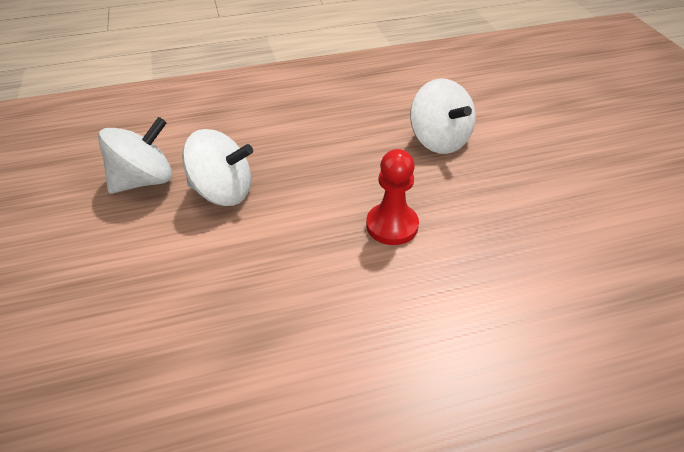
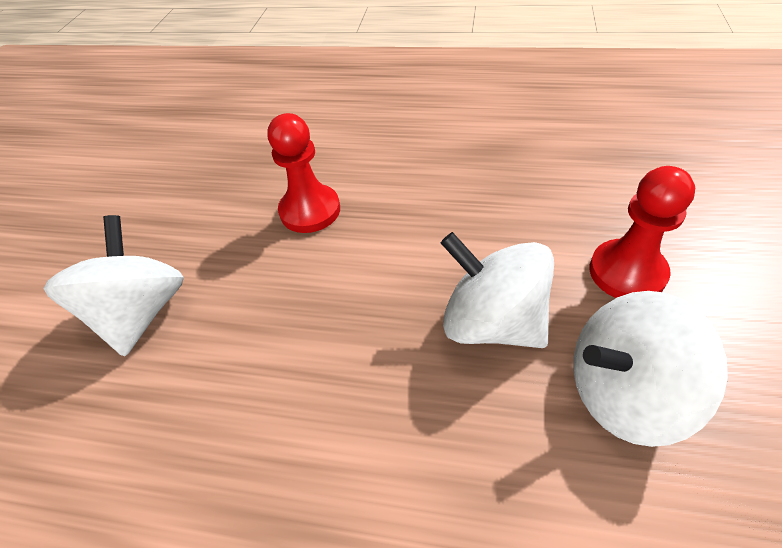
camera: 150 degrees left, 5 degrees up
(132, 245) = (627, 272): none -> red pawn

